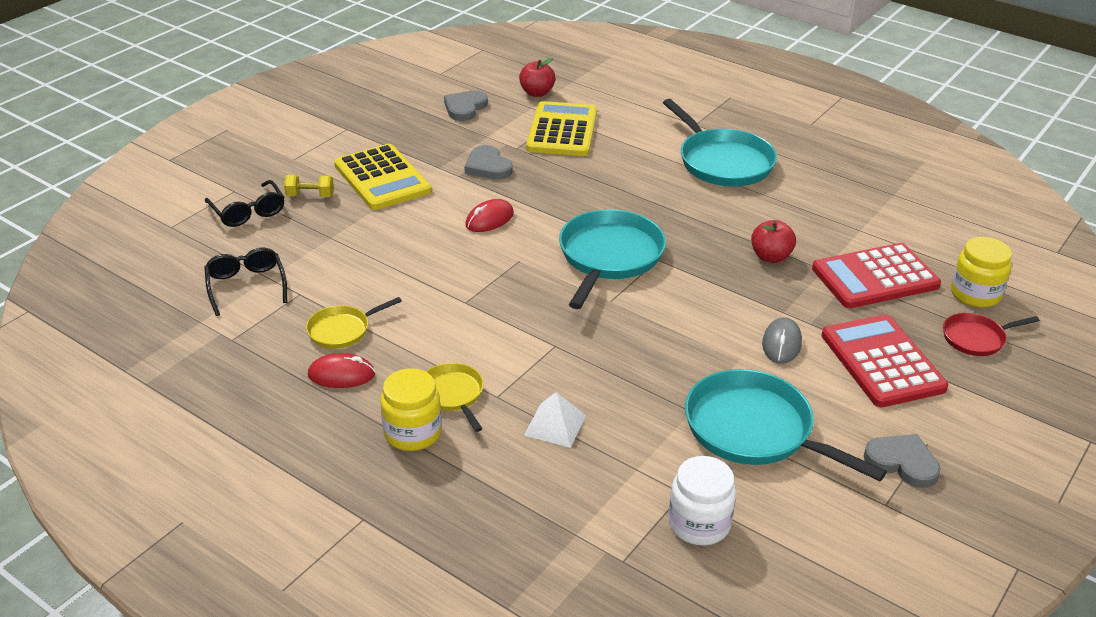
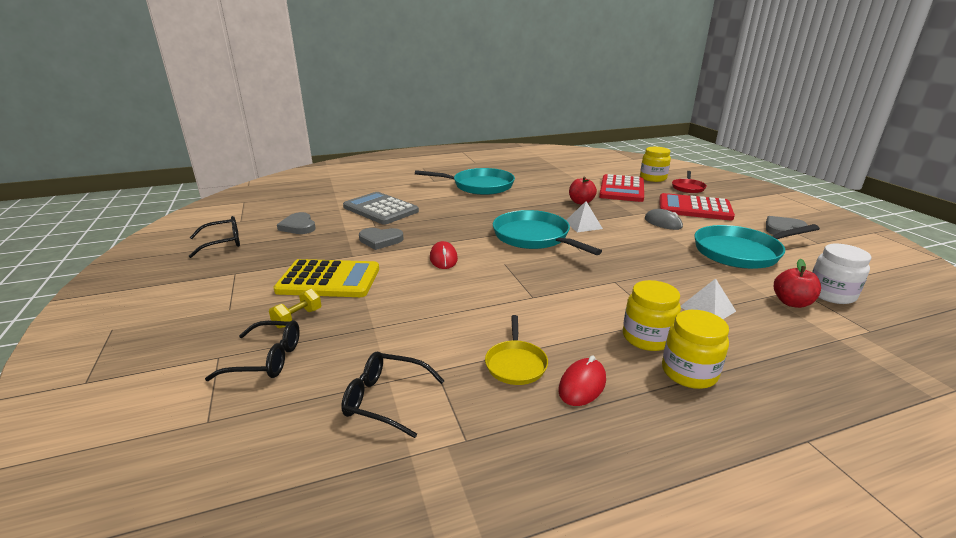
camera: 55 degrees left, 10 degrees down
(390, 91) = (223, 243): none -> black glasses
(452, 394) = (647, 338): yellow pan -> yellow jar
(537, 93) = (326, 203): red apple -> red apple (791, 302)
(562, 130) = (380, 209): yellow calculator -> grey calculator
(691, 281) = (583, 225): none -> white pyramid

